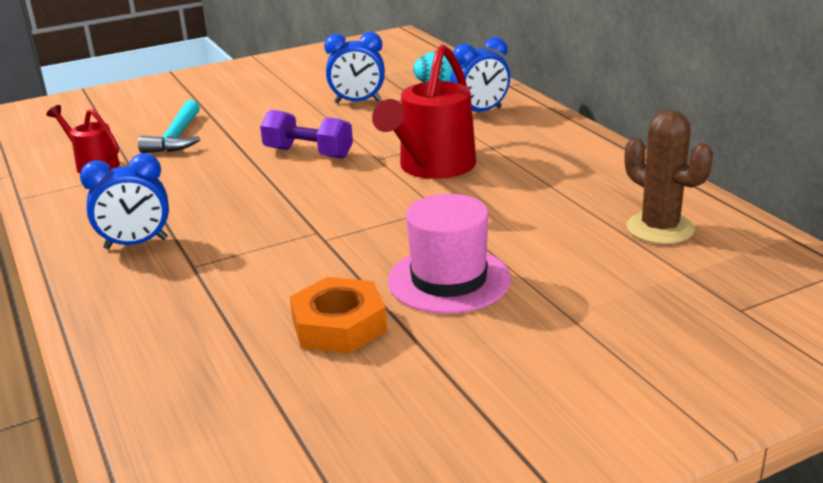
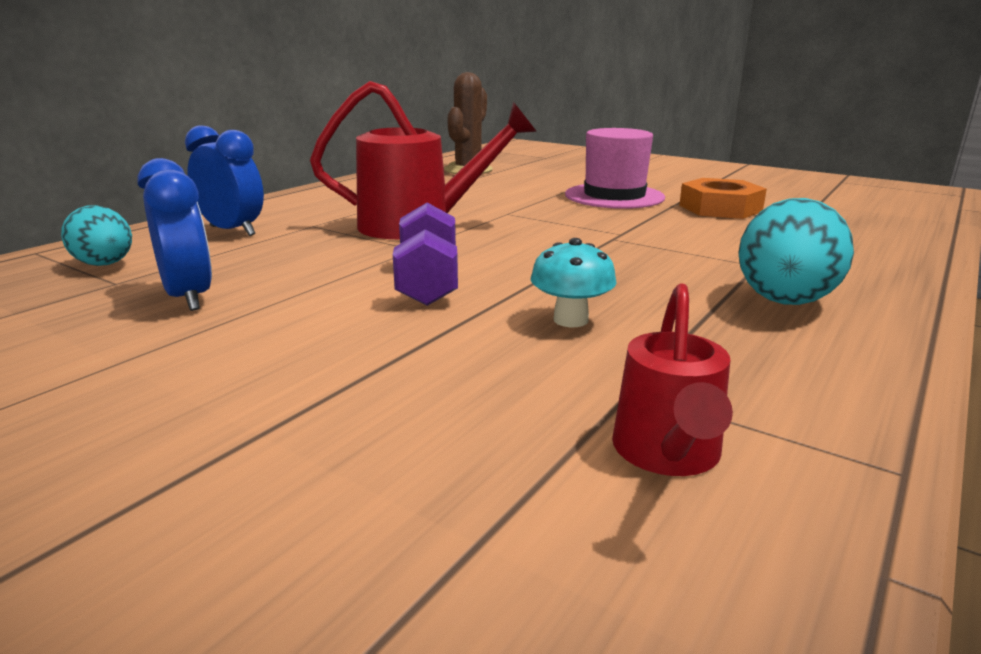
camera: 120 degrees left, 5 degrees down
(136, 244) = (784, 302): blue clock -> turquoise egg
(176, 137) = (444, 409): turquoise hammer -> none
(208, 177) = (570, 320): none -> turquoise mushroom

